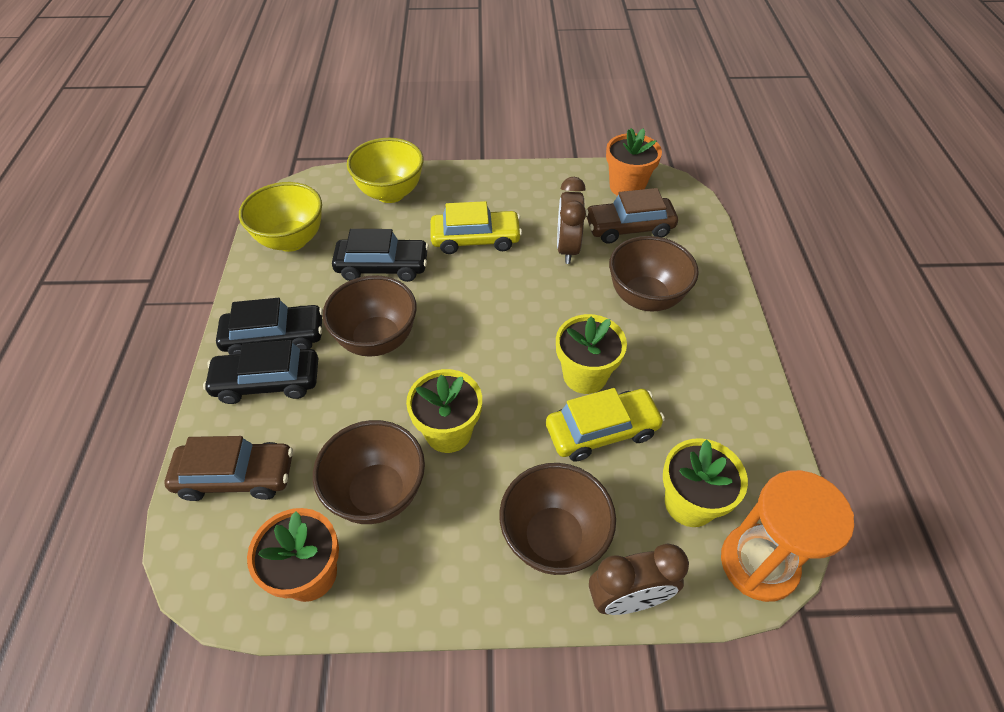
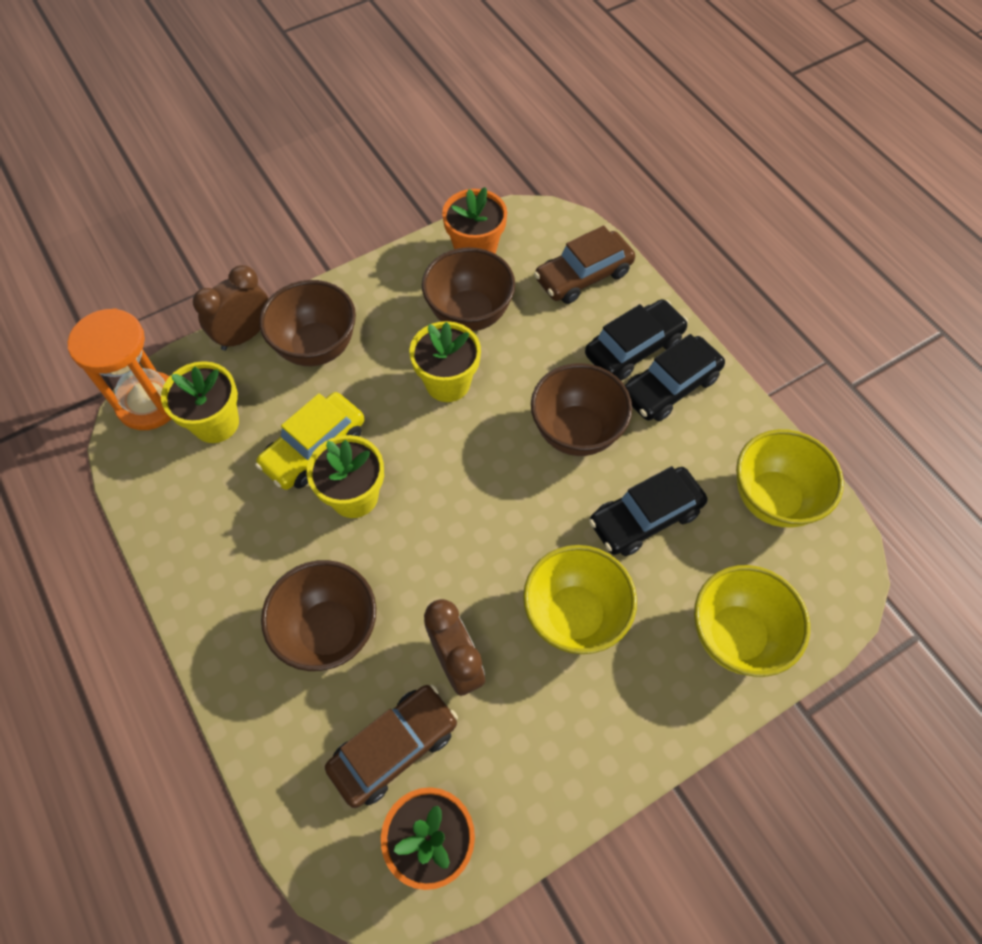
camera: 150 degrees right, 10 degrees up
(475, 239) = (574, 615): yellow car -> yellow bowl

